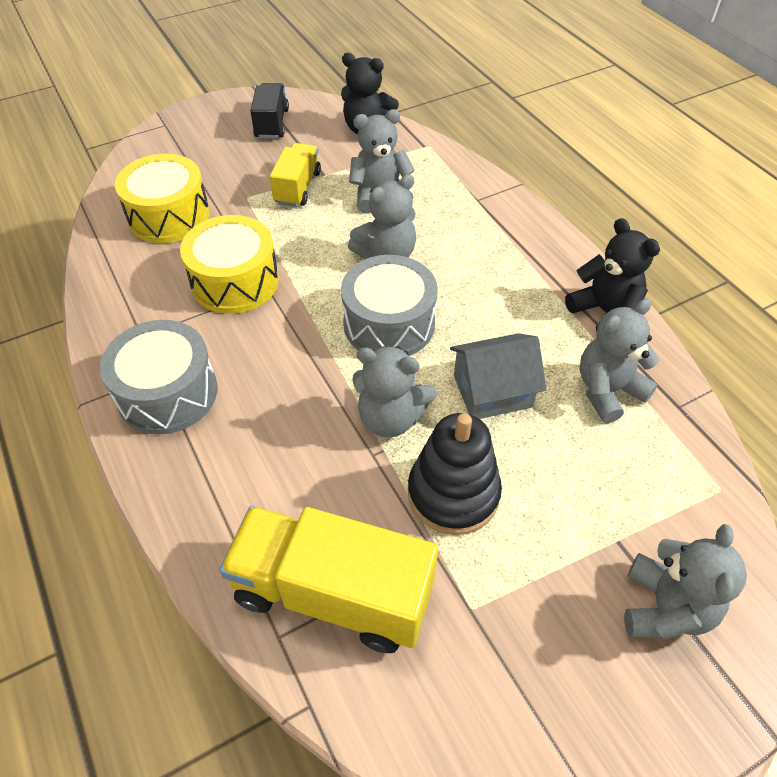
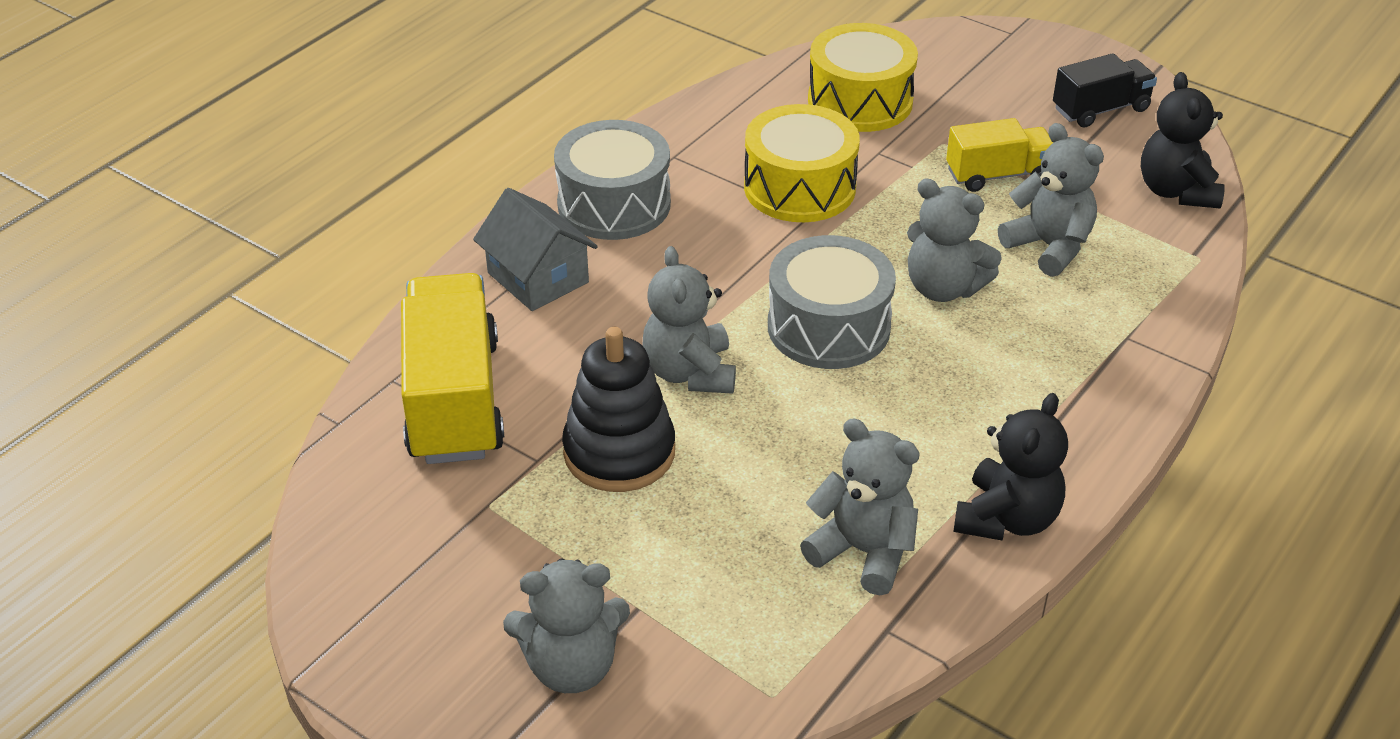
camera: 65 degrees right, 10 degrees down
(492, 391) = (787, 445): grey house -> grey house (538, 278)

